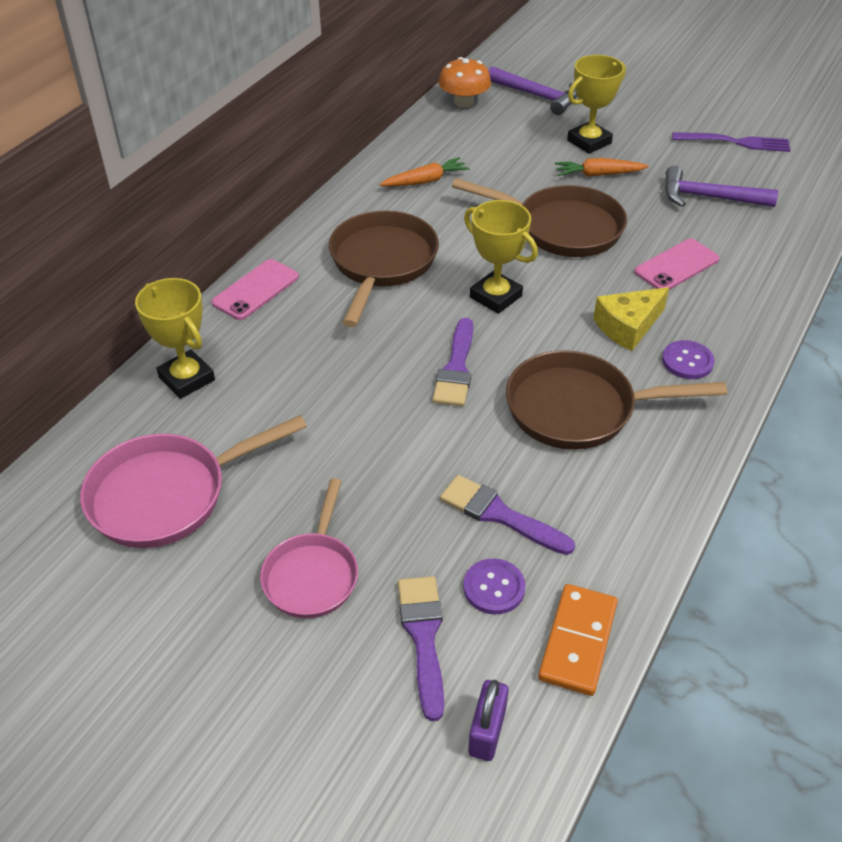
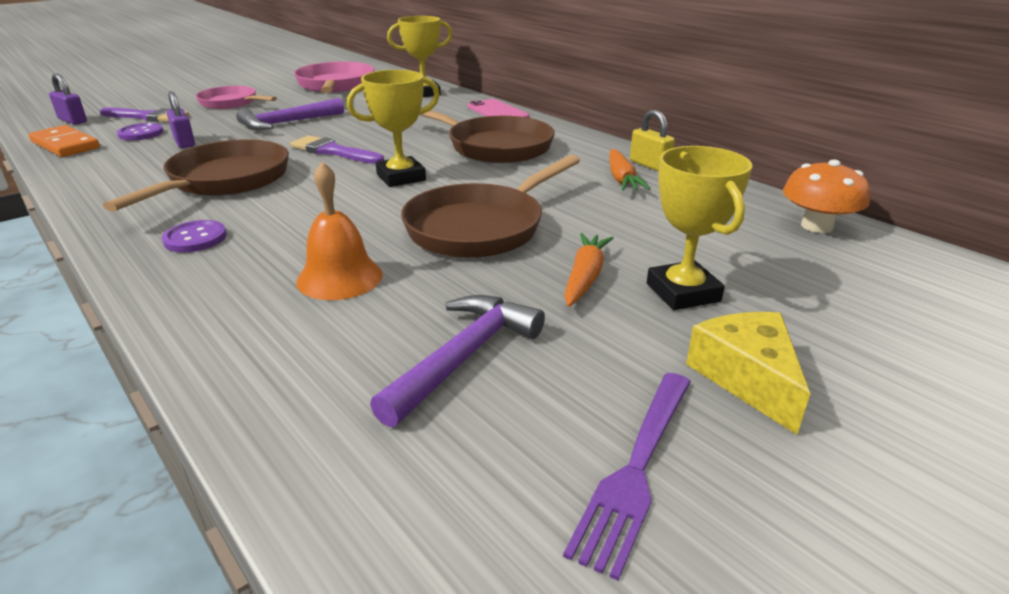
camera: 110 degrees right, 15 degrees down
(384, 171) = (649, 165): none -> yellow padlock
(499, 515) = (184, 142): purple brush -> purple padlock
(537, 96) = (844, 283): purple hammer -> purple hammer (287, 123)
(628, 326) = (283, 223): yellow cheese -> yellow cheese (747, 378)
(676, 266) = (340, 277): pink phone -> orange bell

